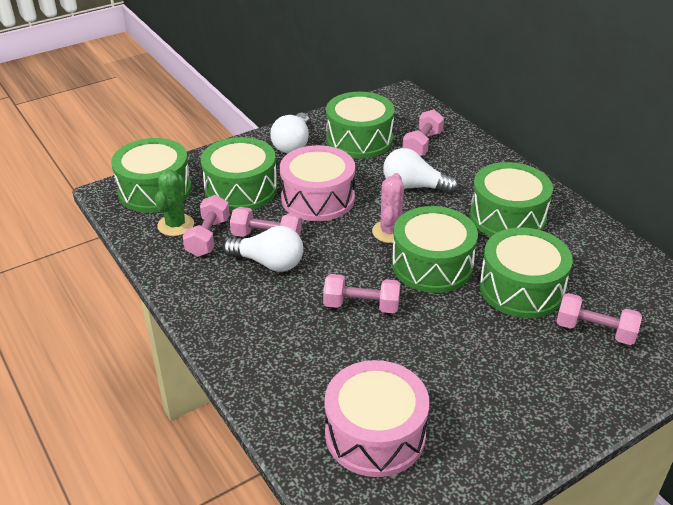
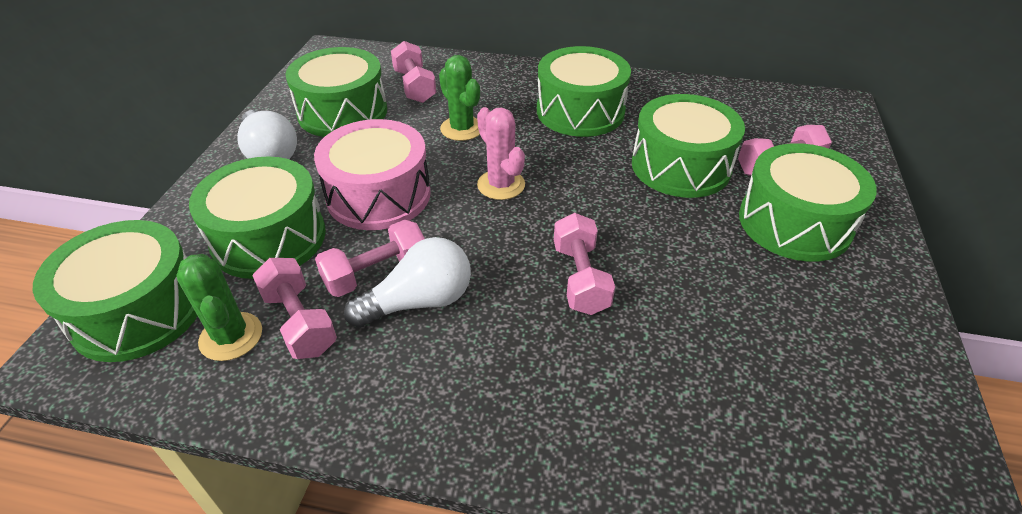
camera: 45 degrees left, 5 degrees up
(361, 305) = (580, 278): pink dumbbell -> pink dumbbell turned 60 degrees counterclockwise
(375, 434) = (787, 406): pink drum -> none
(414, 186) = (462, 129): white light bulb -> green cactus
(432, 265) = (583, 192): green drum -> green drum (794, 223)

